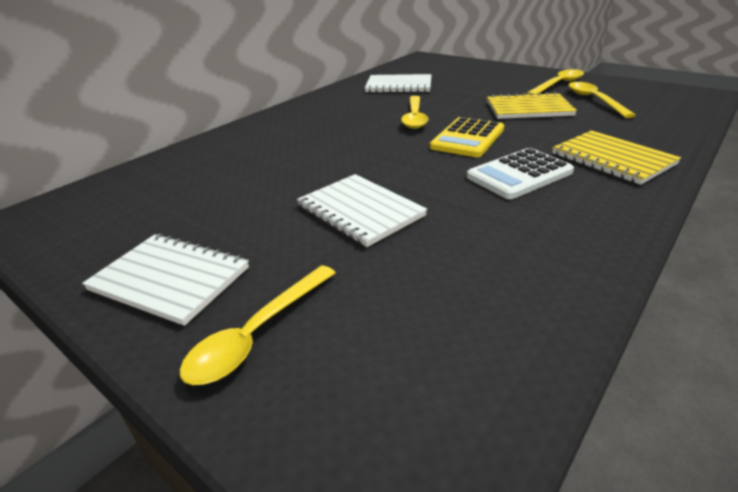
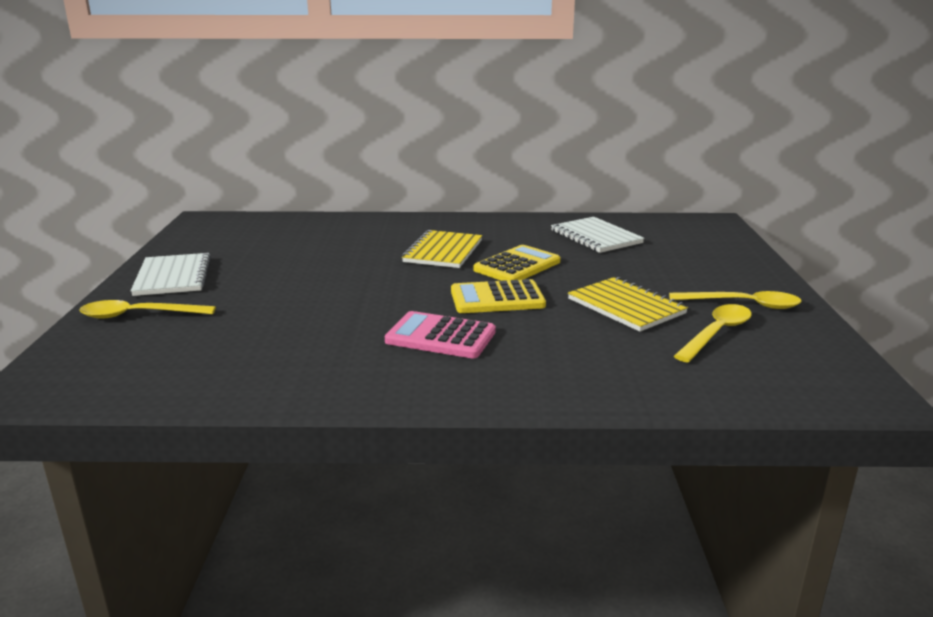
camera: 50 degrees right, 10 degrees down
(360, 211) = (306, 298): white notebook -> none
(414, 117) = (517, 266): yellow spoon -> yellow calculator
(519, 174) = (440, 336): white calculator -> pink calculator
(612, 159) = (536, 371): yellow notebook -> yellow notebook (443, 251)

